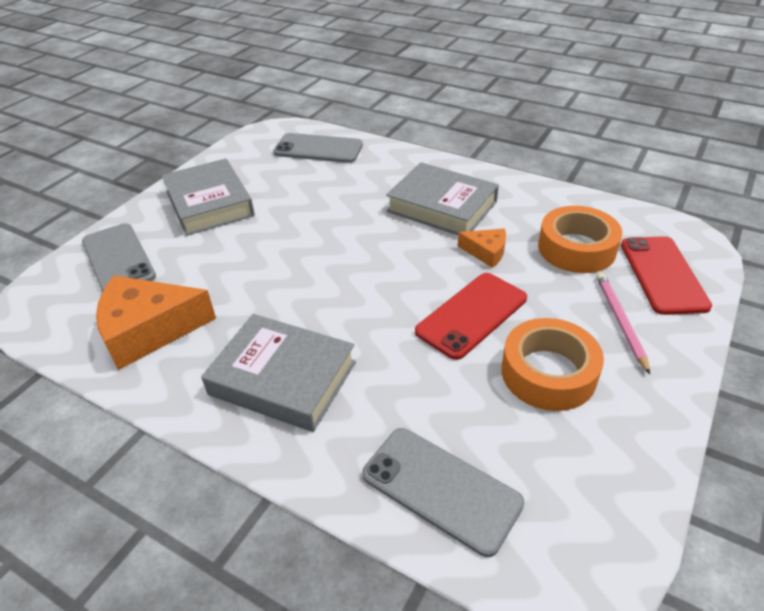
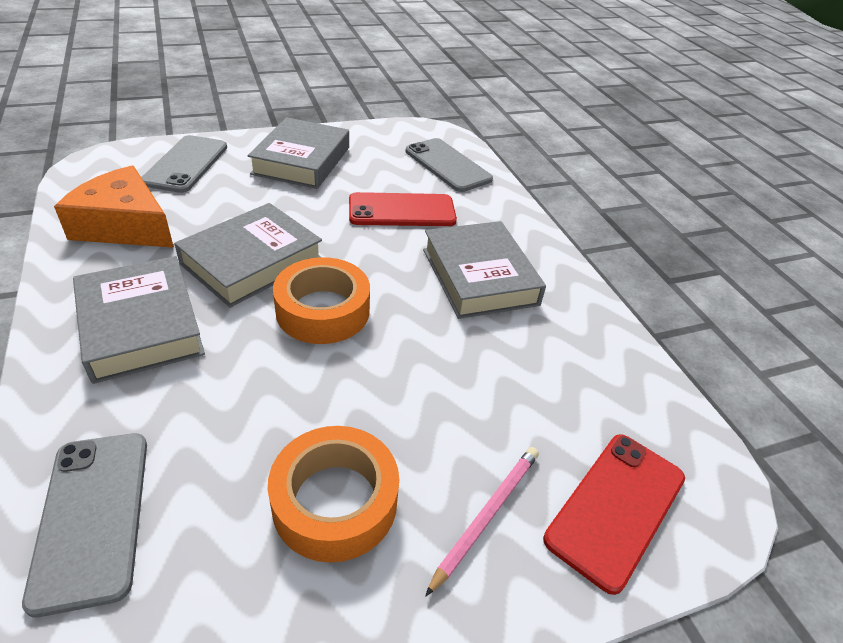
camera: 35 degrees right, 0 degrees up
(289, 289) = (252, 261): none -> grey book
(472, 315) = (354, 390): red phone -> red phone (402, 211)
(486, 252) = (456, 344): orange cheese -> none
(576, 248) = (555, 406): orange tape -> orange tape (323, 310)

